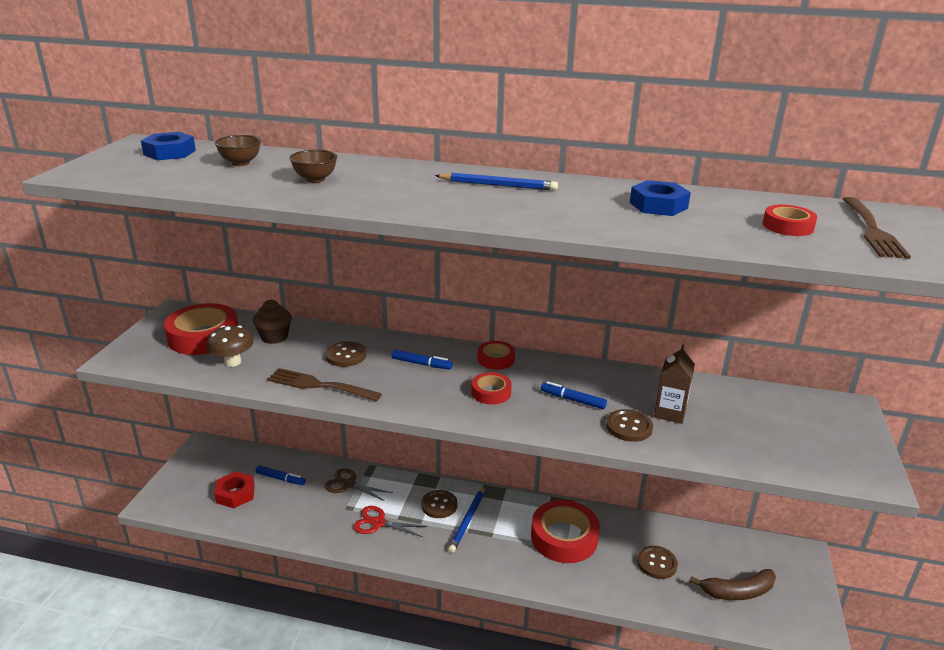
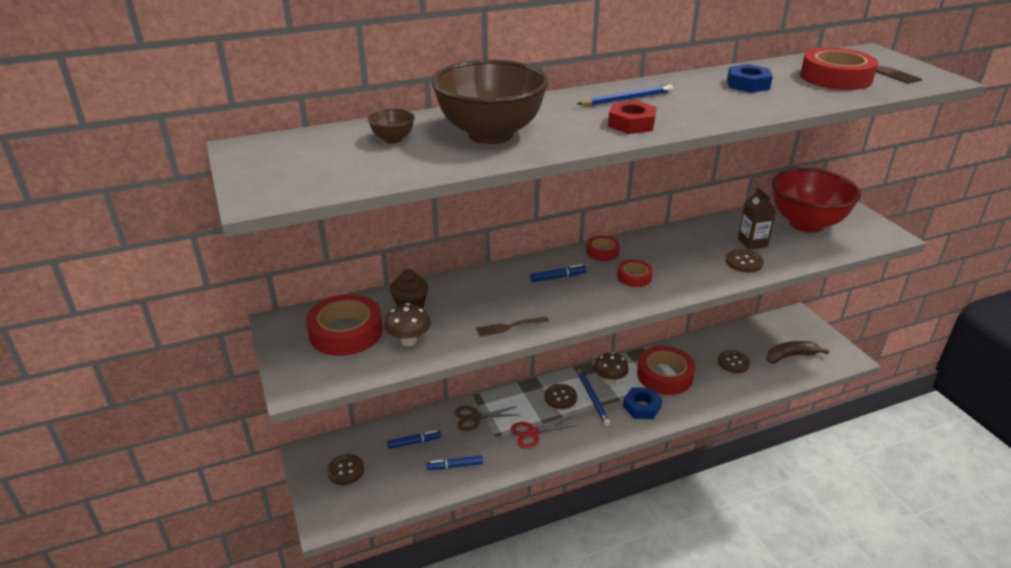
camera: 35 degrees left, 5 degrees up
(169, 153) = (300, 149): blue nut -> blue nut (641, 407)
(235, 494) = (390, 474): red nut -> red nut (631, 124)
(315, 179) = (490, 135): brown bowl -> brown bowl, size x2.48
(319, 385) = (509, 326): brown fork -> brown fork, size x0.64
(346, 355) = (493, 295): brown button -> brown button (345, 470)
(503, 513) = (609, 380): none -> brown mushroom
(572, 400) = (689, 259): blue marker -> blue marker (455, 466)
(737, 592) = (790, 356): brown banana -> brown banana turned 150 degrees counterclockwise
(770, 420) = (806, 224): none -> red bowl
(788, 226) = (835, 78): red tape -> red tape, size x1.91

